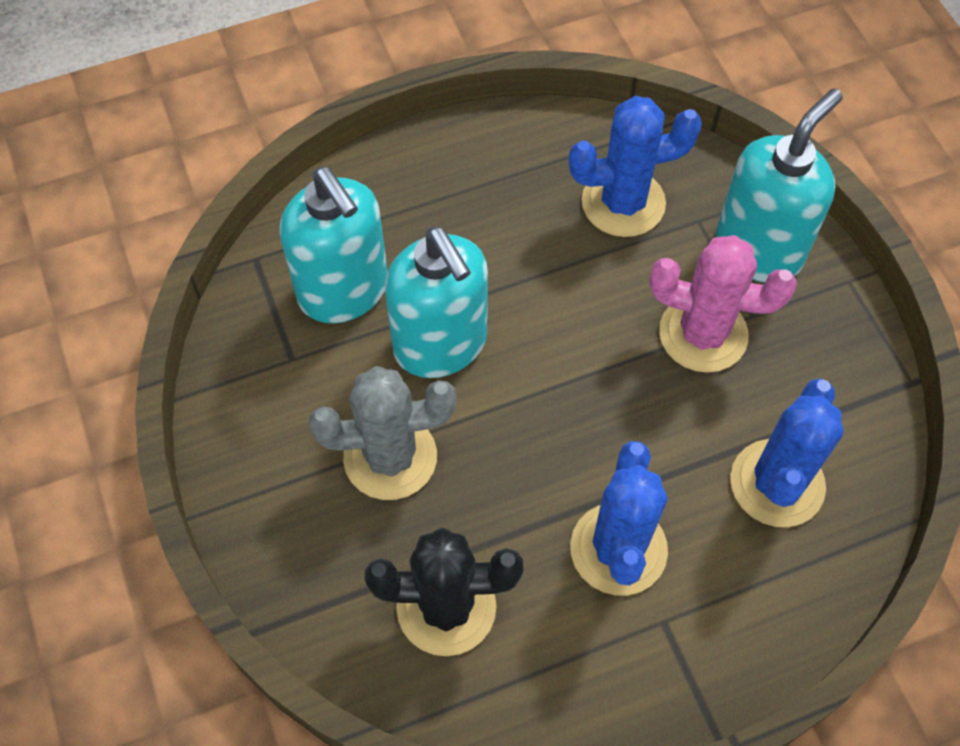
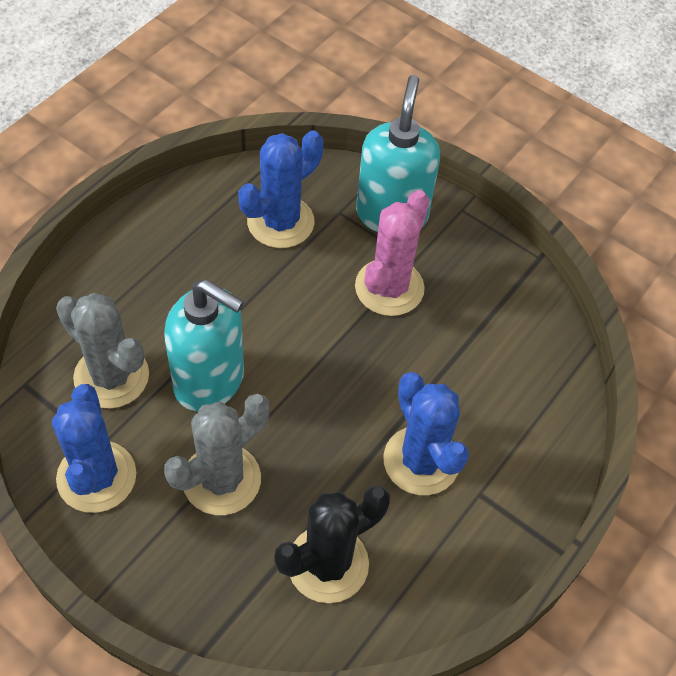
camera: 35 degrees left, 5 degrees down
(344, 291) = (111, 376): turquoise soap dispenser -> grey cactus
(703, 334) = (389, 287): pink cactus -> pink cactus turned 45 degrees counterclockwise
(777, 483) = (496, 364): blue cactus -> blue cactus (96, 477)

